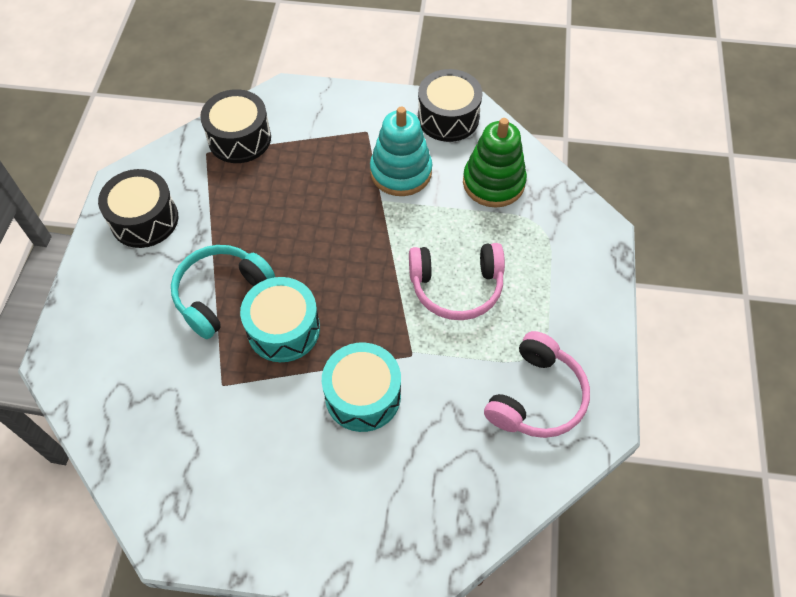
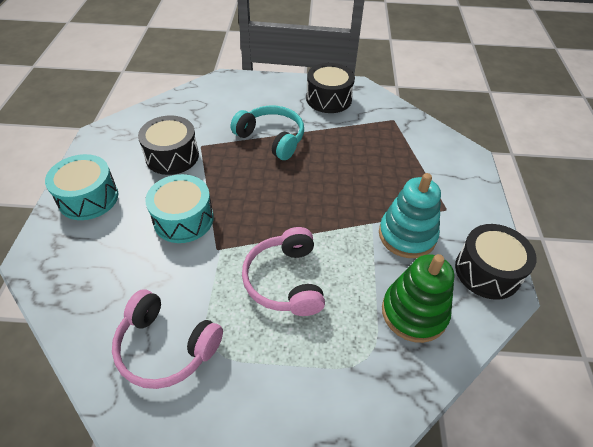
camera: 85 degrees right, 10 degrees down
(239, 138) = (412, 134): black drum -> black drum (172, 156)
(283, 329) = (243, 171): turquoise drum -> turquoise drum (88, 198)

